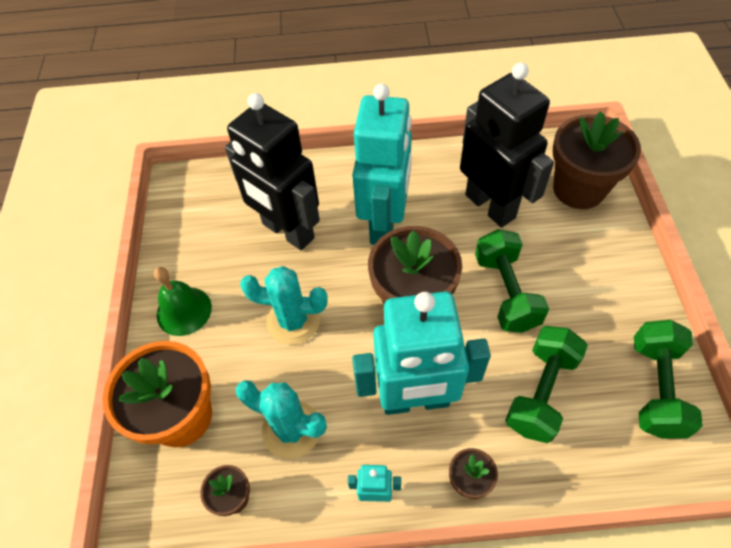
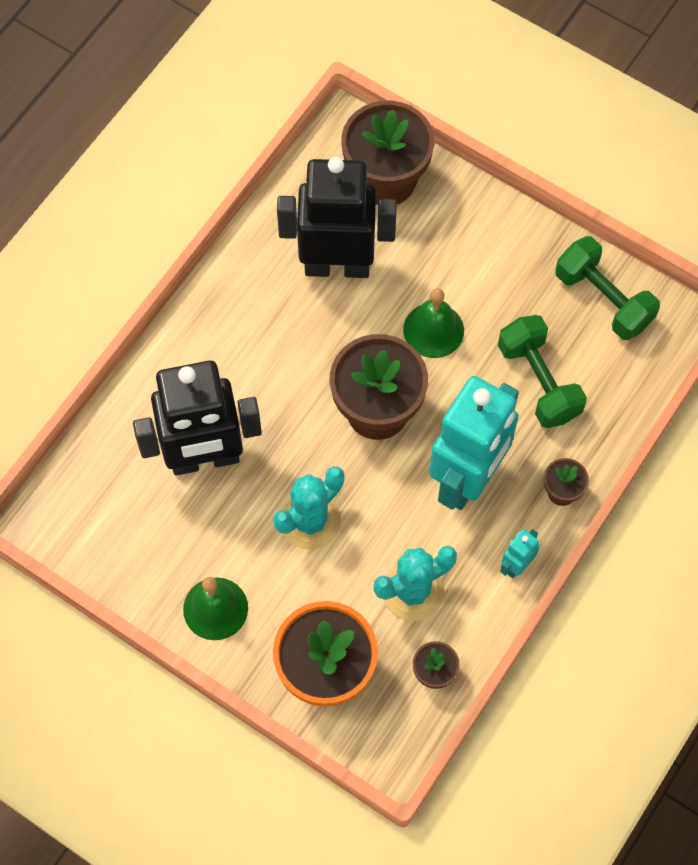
camera: 55 degrees left, 10 degrees up
(385, 224) = (274, 369): turquoise robot -> none
(506, 292) = (433, 330): green dumbbell -> green bell

